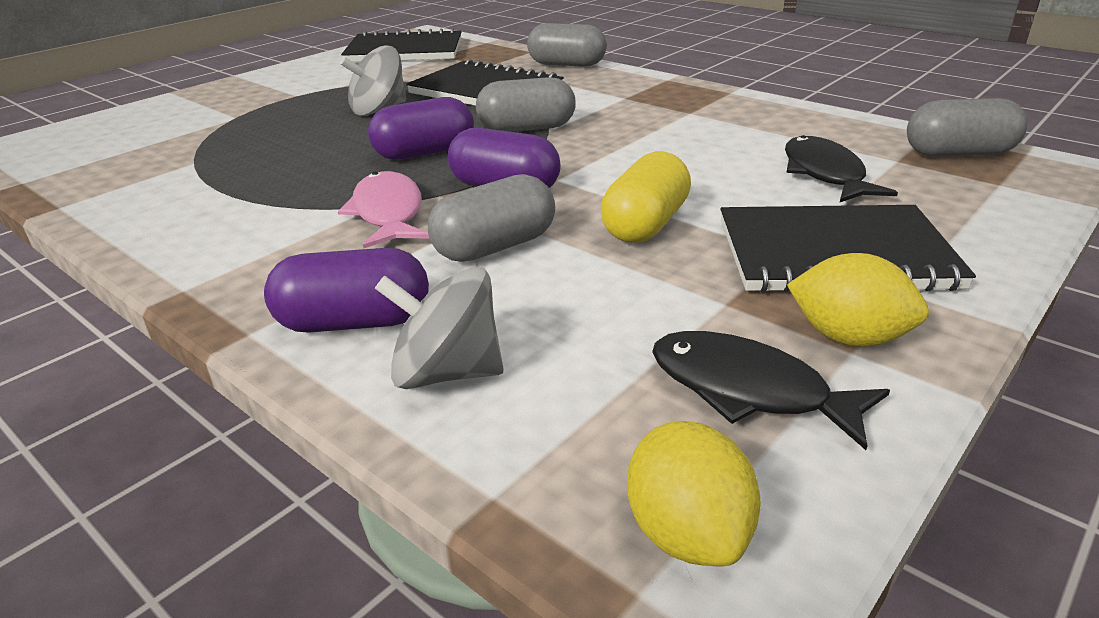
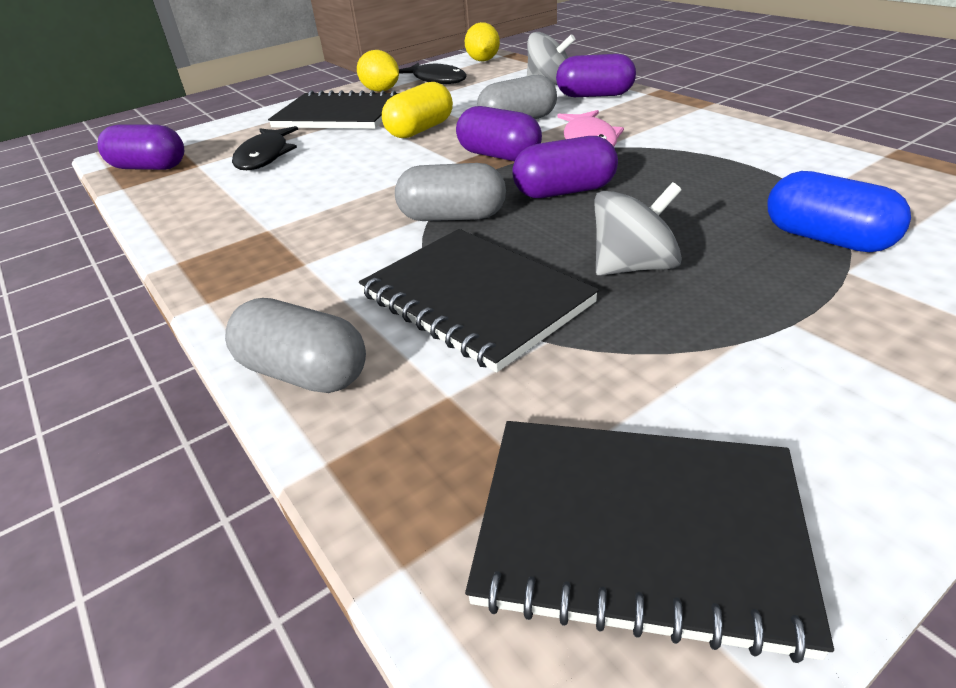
camera: 165 degrees left, 5 degrees up
(227, 131) = (826, 239): none -> blue capsule
(958, 154) = (149, 167): grey capsule -> purple capsule

